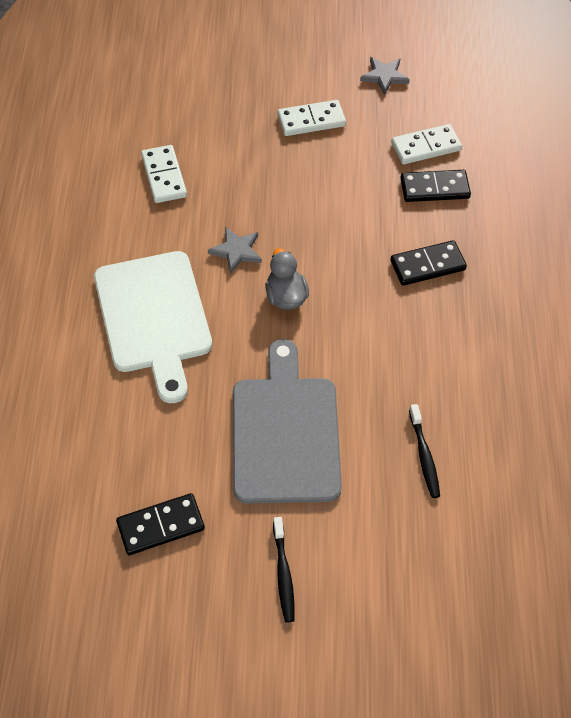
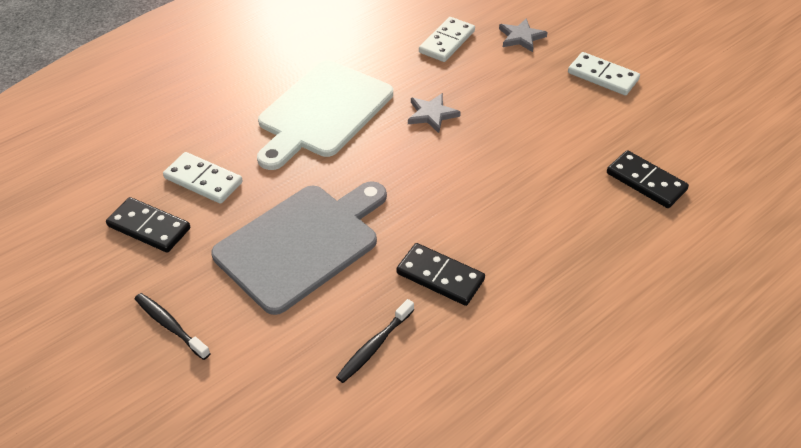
camera: 50 degrees right, 10 degrees down
(283, 574) = (170, 325): black toothbrush -> black toothbrush turned 90 degrees clockwise
(285, 296) = (425, 165): grey duck -> none
(384, 76) = (705, 86): grey star -> grey star (521, 37)
(426, 146) = (678, 150): white domino -> white domino (203, 180)
(427, 265) = (565, 226): black domino -> black domino (440, 277)

